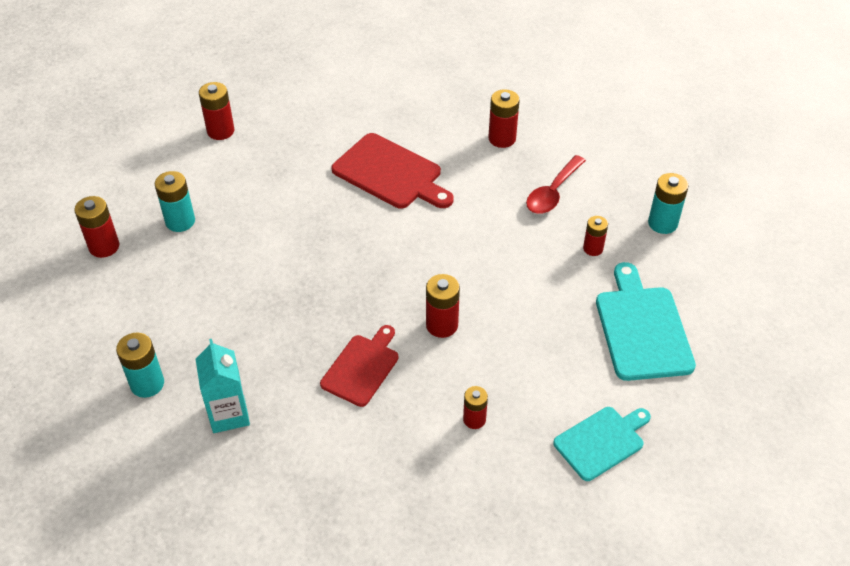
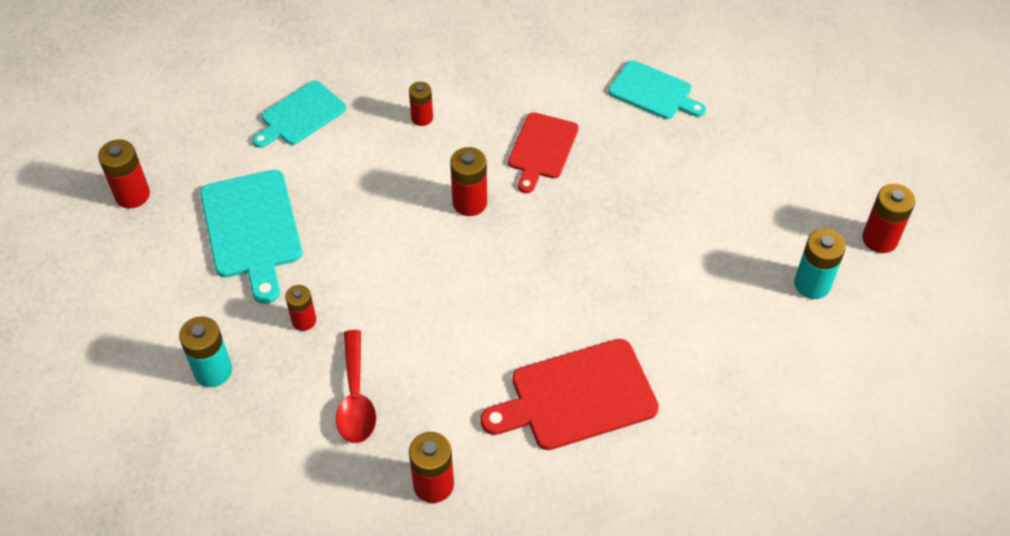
camera: 170 degrees right, 5 degrees up
(147, 384) = (743, 106): turquoise battery -> none
(220, 131) = (837, 435): red battery -> red battery (132, 195)
(229, 414) = (653, 92): turquoise carton -> turquoise cutting board
(391, 173) = (577, 397): red cutting board -> red cutting board turned 45 degrees counterclockwise
(553, 193) = (356, 398): red spoon -> red spoon turned 150 degrees clockwise

